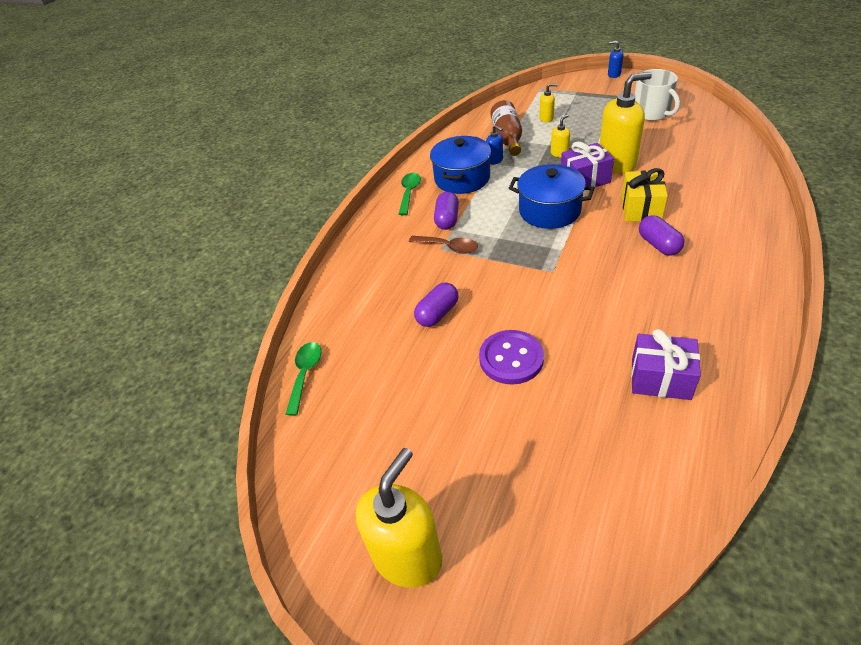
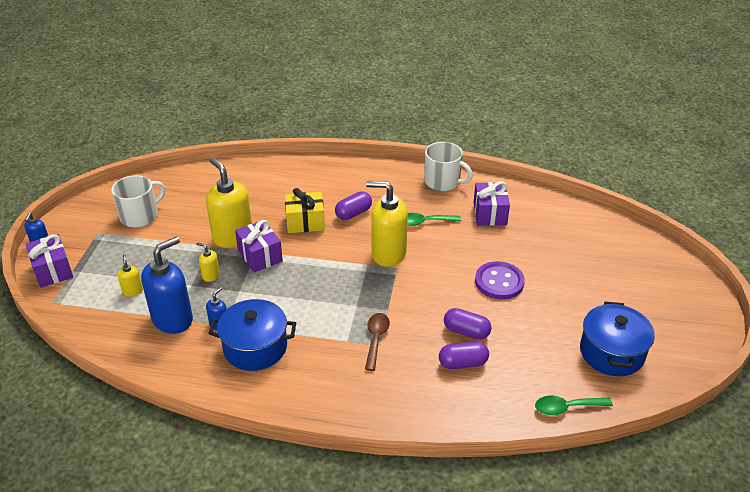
camera: 110 degrees left, 5 degrees down
(408, 556) = (671, 309): yellow soap dispenser -> yellow soap dispenser (388, 254)
(409, 193) = (284, 390): green spoon -> green spoon (425, 222)
(447, 219) = (331, 347): purple capsule -> purple capsule (463, 363)
(507, 138) = (173, 319): brown bottle -> blue soap dispenser
(549, 211) = (312, 275): blue pot -> blue pot (611, 352)
(578, 84) = (53, 270): none -> purple gift
(742, 338) = (443, 182): none -> white mug

